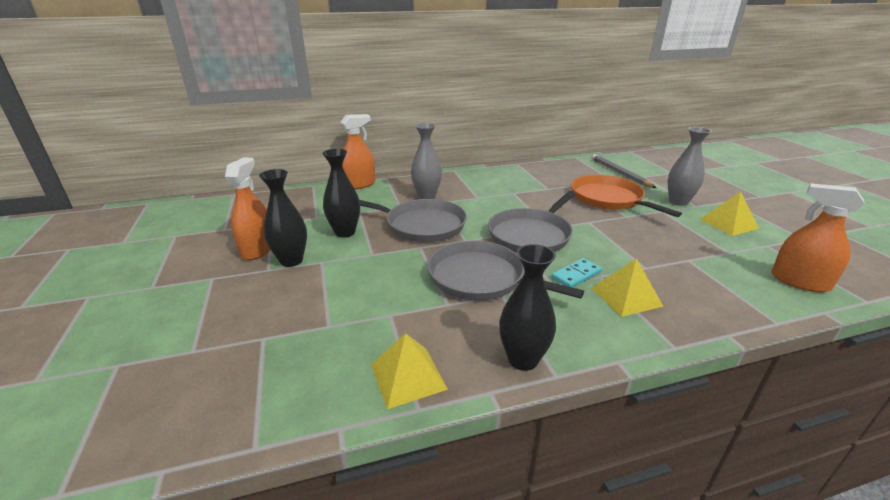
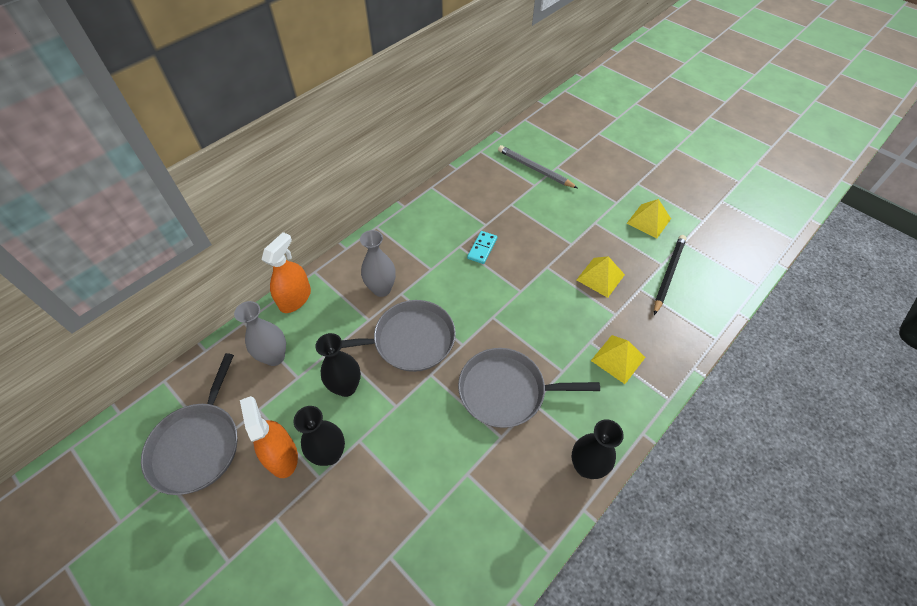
camera: 30 degrees left, 25 degrees up
(408, 376) = (524, 528): yellow pyramid -> yellow pyramid (600, 277)
(531, 235) = (512, 309): grey pan -> grey pan (198, 445)
(576, 275) = (573, 350): turquoise domino -> turquoise domino (482, 248)
(609, 199) = (546, 221): orange pan -> none
(678, 202) = (601, 201): grey vase -> grey vase (274, 357)
(733, 260) = (668, 274): none -> black pencil
(800, 281) = (715, 281): orange spray bottle -> none

